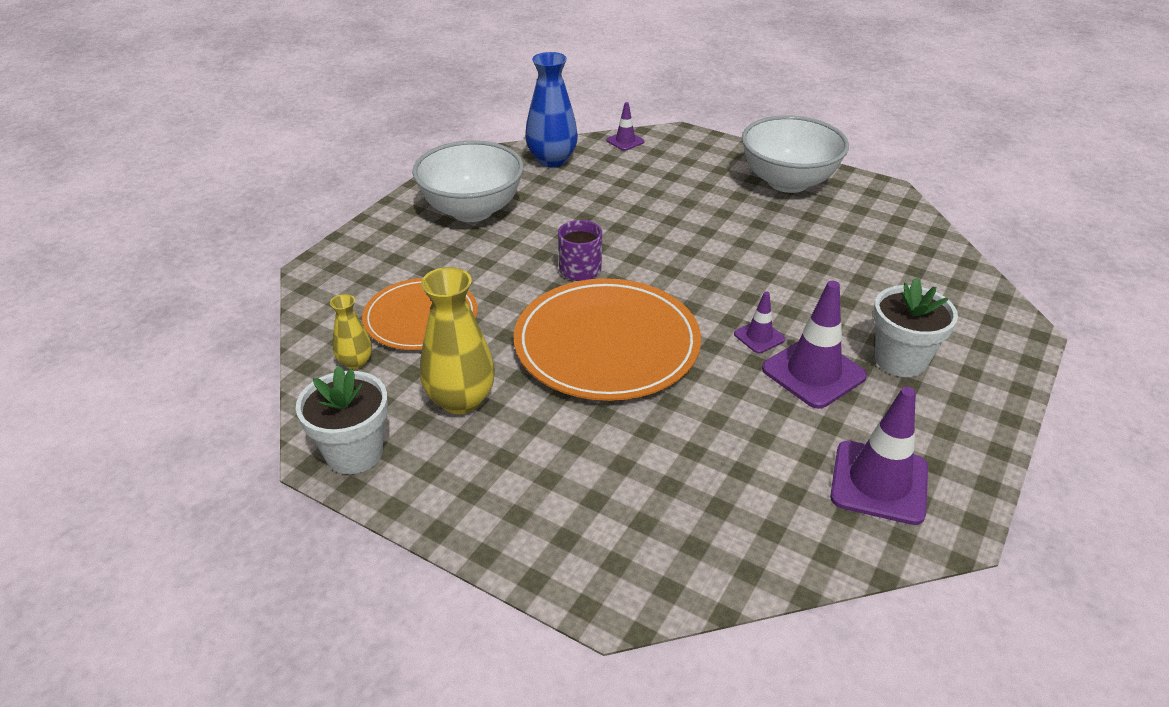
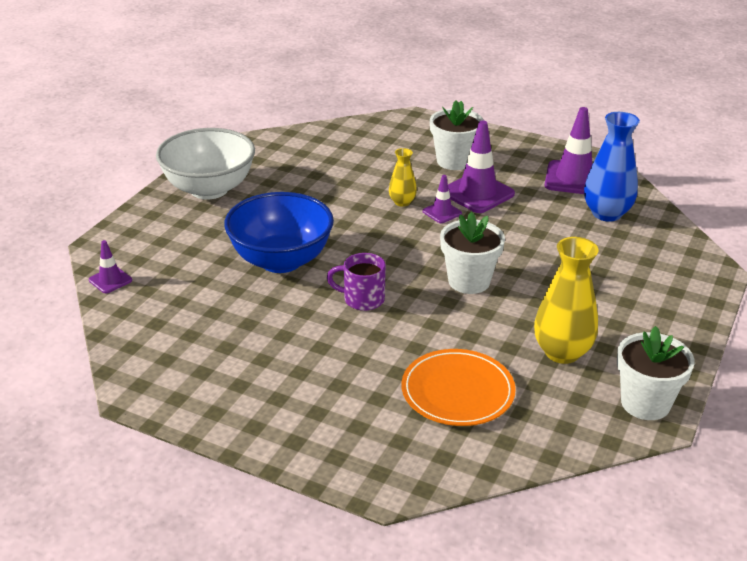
camera: 95 degrees left, 5 degrees down
(355, 362) = (534, 424): yellow vase -> yellow vase (402, 202)
(472, 210) = (257, 379): white bowl -> none
(552, 160) = (146, 329): blue vase -> blue vase (606, 213)
(607, 344) = (469, 281): orange plate -> white flower pot
(653, 223) = (281, 260): none -> blue bowl

